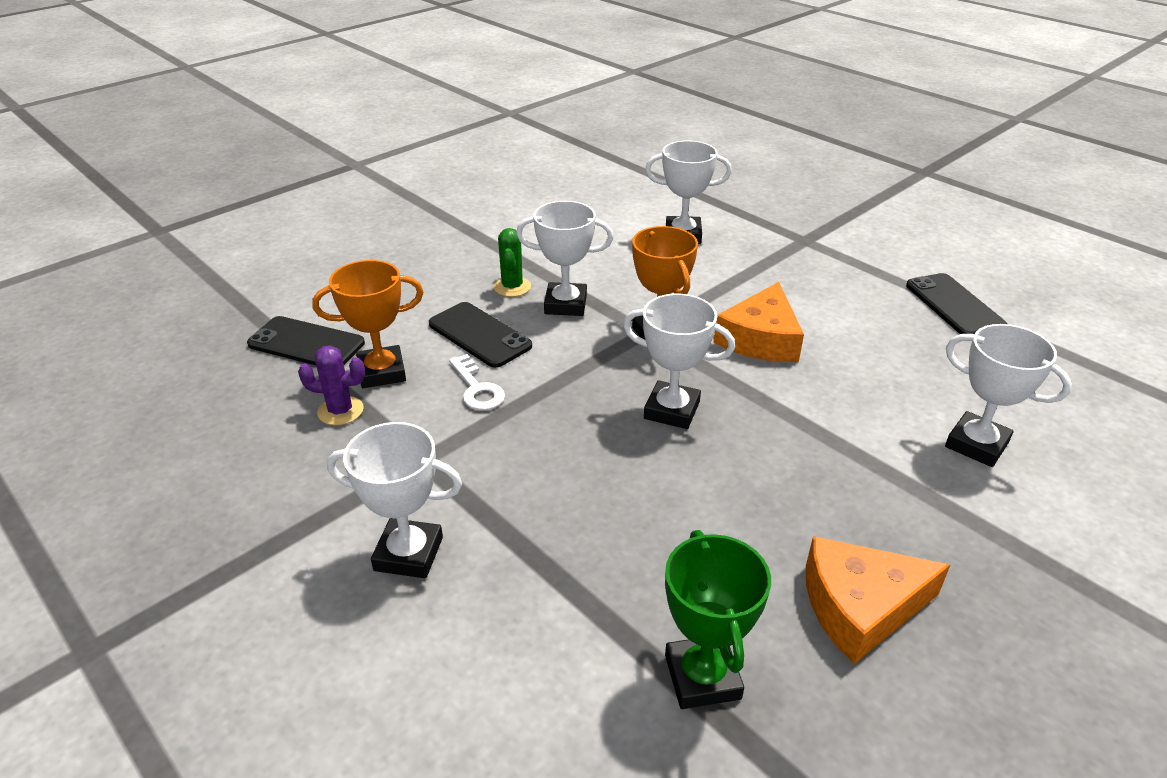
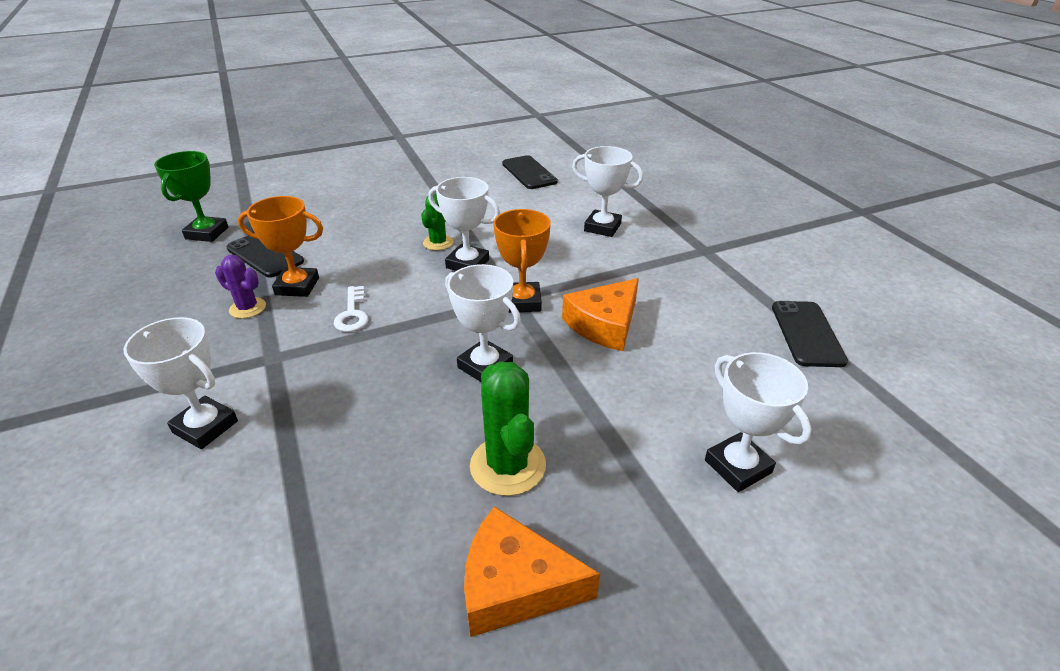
camera: 20 degrees right, 0 degrees up
(480, 335) = (386, 274): black phone -> black phone (529, 173)
(702, 677) = (335, 601): green trophy -> green trophy (207, 233)
(770, 502) = (508, 465): none -> green cactus

